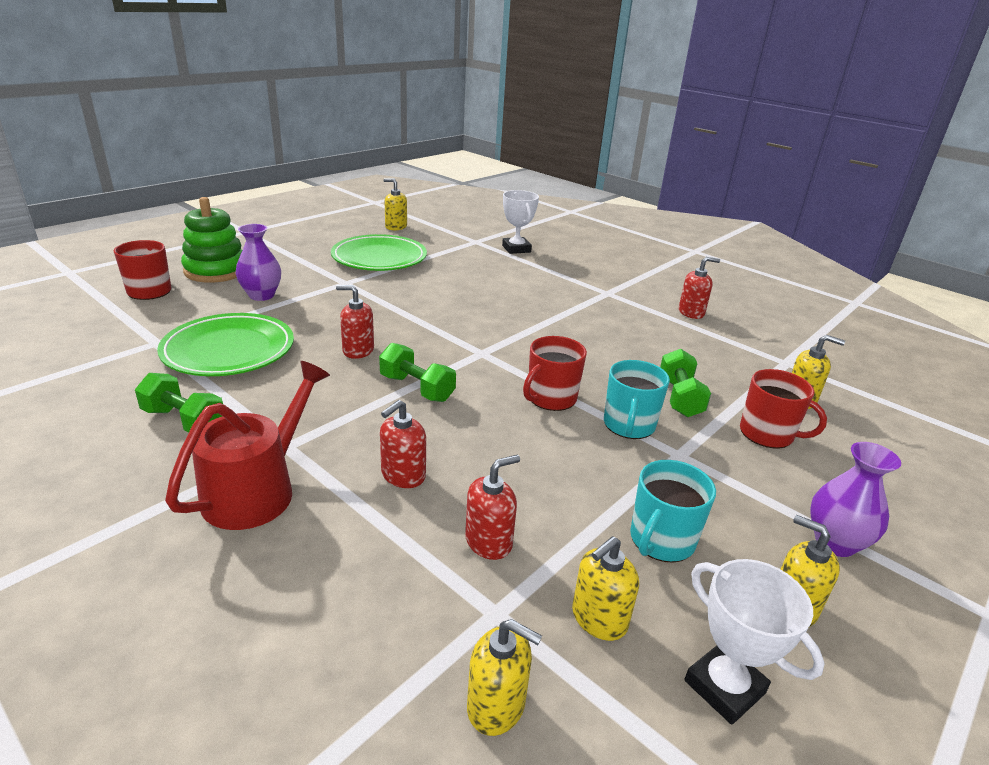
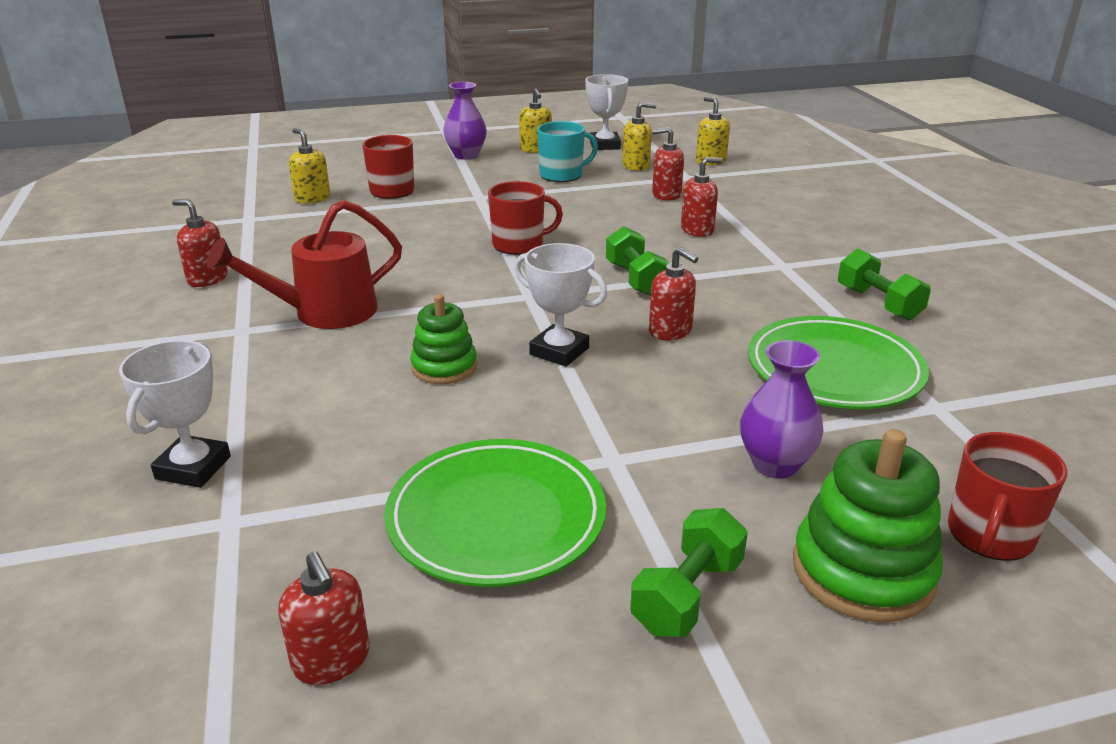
camera: 145 degrees left, 0 degrees up
(258, 489) = (811, 246): red watering can -> red watering can (323, 313)
(396, 227) = (331, 660): yellow soap dispenser -> red soap dispenser
(420, 321) = (559, 351): none -> white trophy
(474, 299) = (444, 367): none -> green stacking toy
(629, 425) = (485, 216): turquoise mug -> none
(679, 397) = (407, 220): green dumbbell -> green dumbbell (687, 595)

